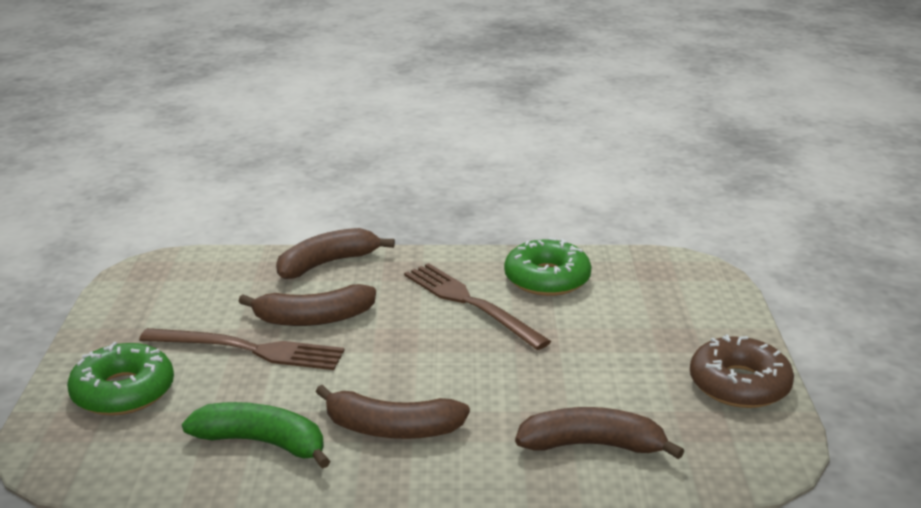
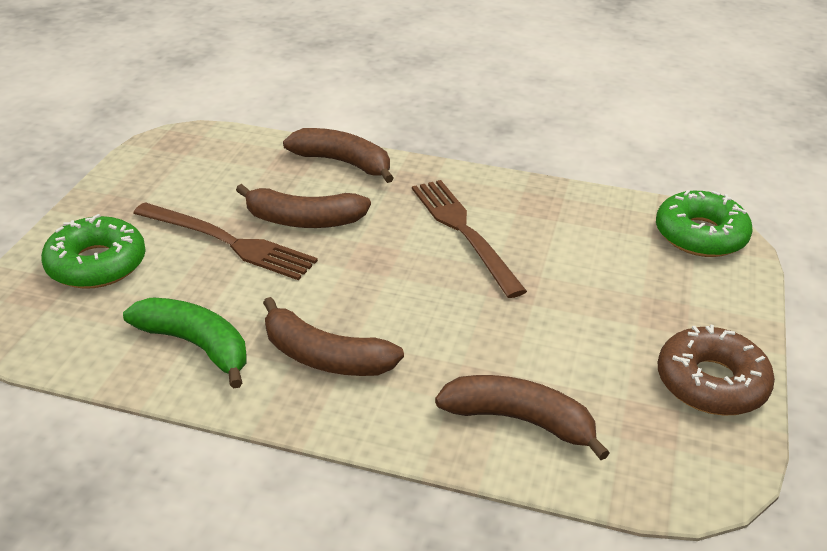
camera: 15 degrees right, 10 degrees up
(327, 263) = (343, 163): brown banana -> brown banana turned 45 degrees clockwise
(547, 279) = (554, 218): green donut -> green donut (700, 235)

